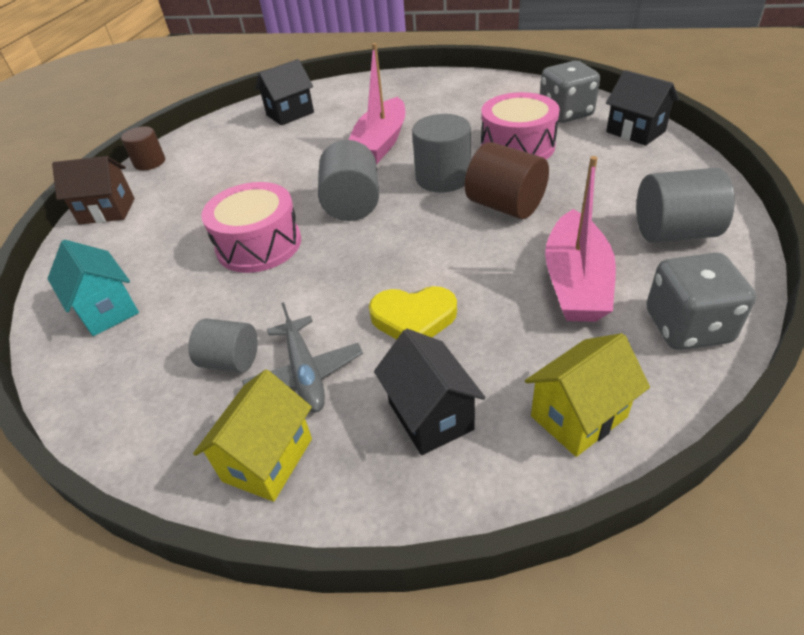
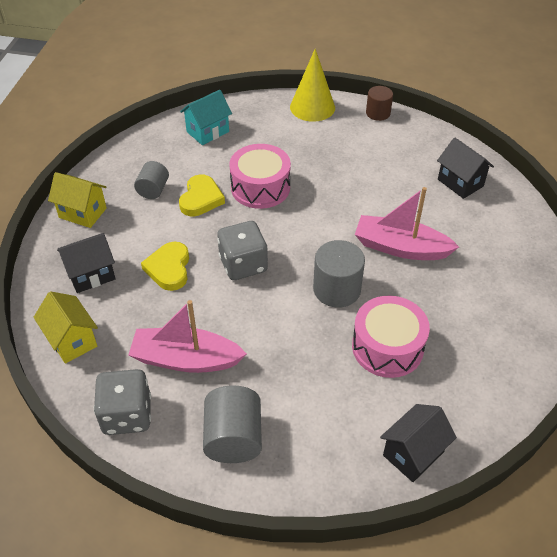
camera: 85 degrees right, 5 degrees up
(107, 211) = (312, 107): brown house -> yellow cone
(267, 301) = (201, 199): none -> yellow heart
(305, 373) = (136, 221): grey plane -> none
(352, 205) = (303, 233): grey cylinder -> none
(505, 206) = (288, 328): brown cylinder -> none
(565, 113) = (457, 398): grey dice -> grey dice (243, 264)

